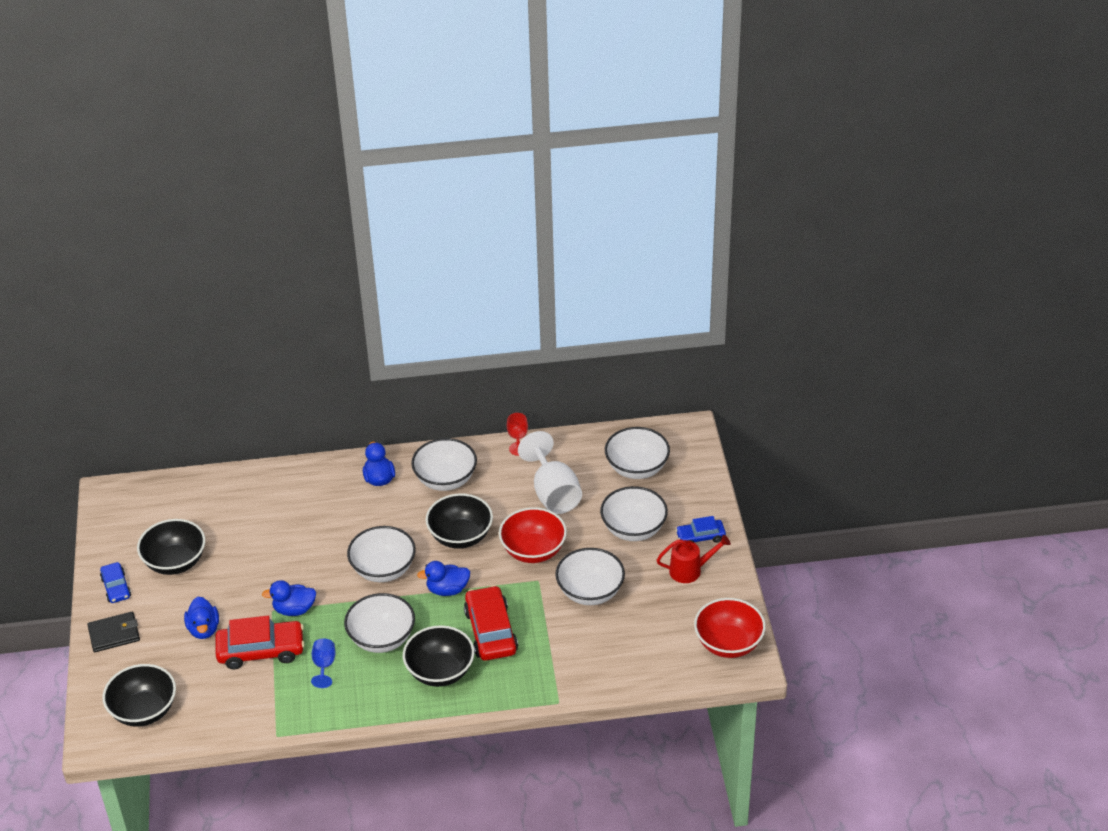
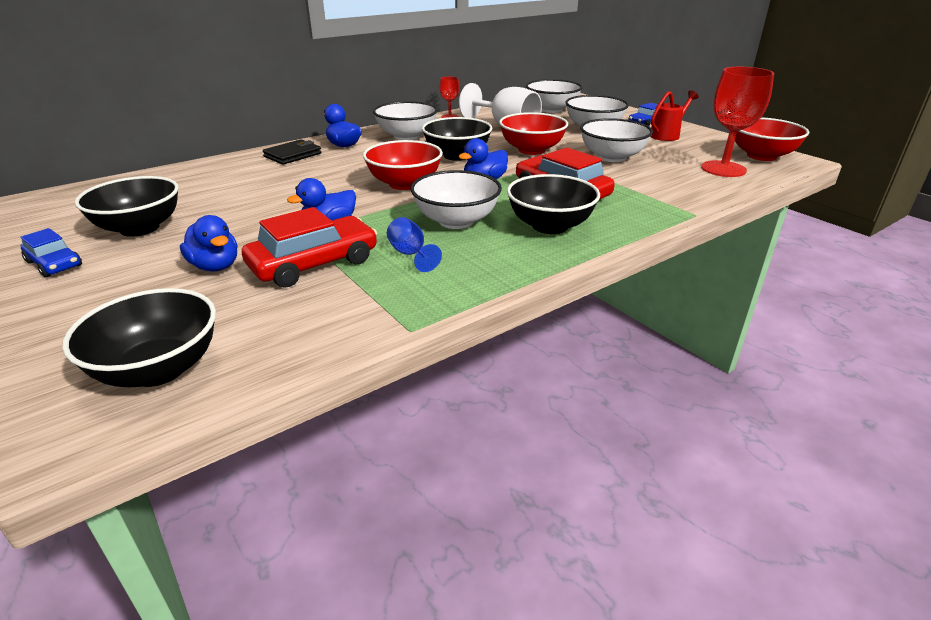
camera: 30 degrees left, 10 degrees down
(114, 634) = (66, 304): black wallet -> black wallet (293, 155)
(383, 569) = (404, 184): white bowl -> red bowl
(664, 650) = (723, 169): none -> red goblet

